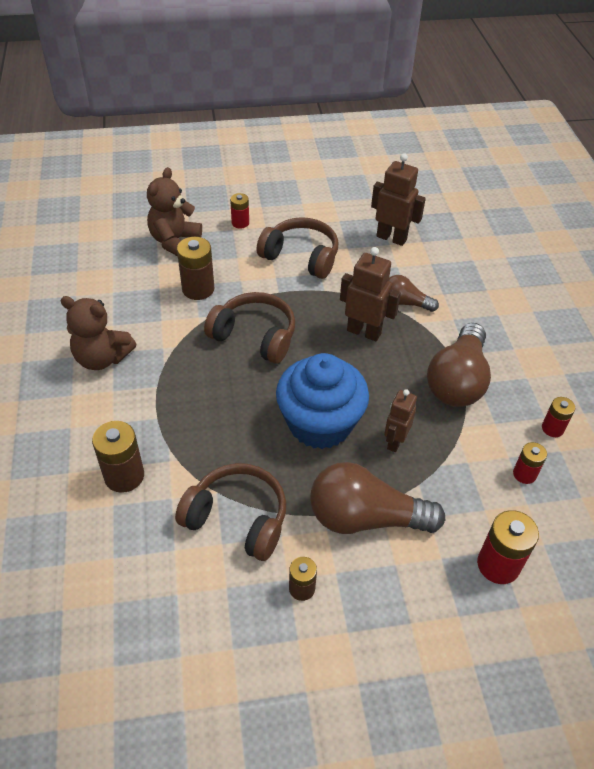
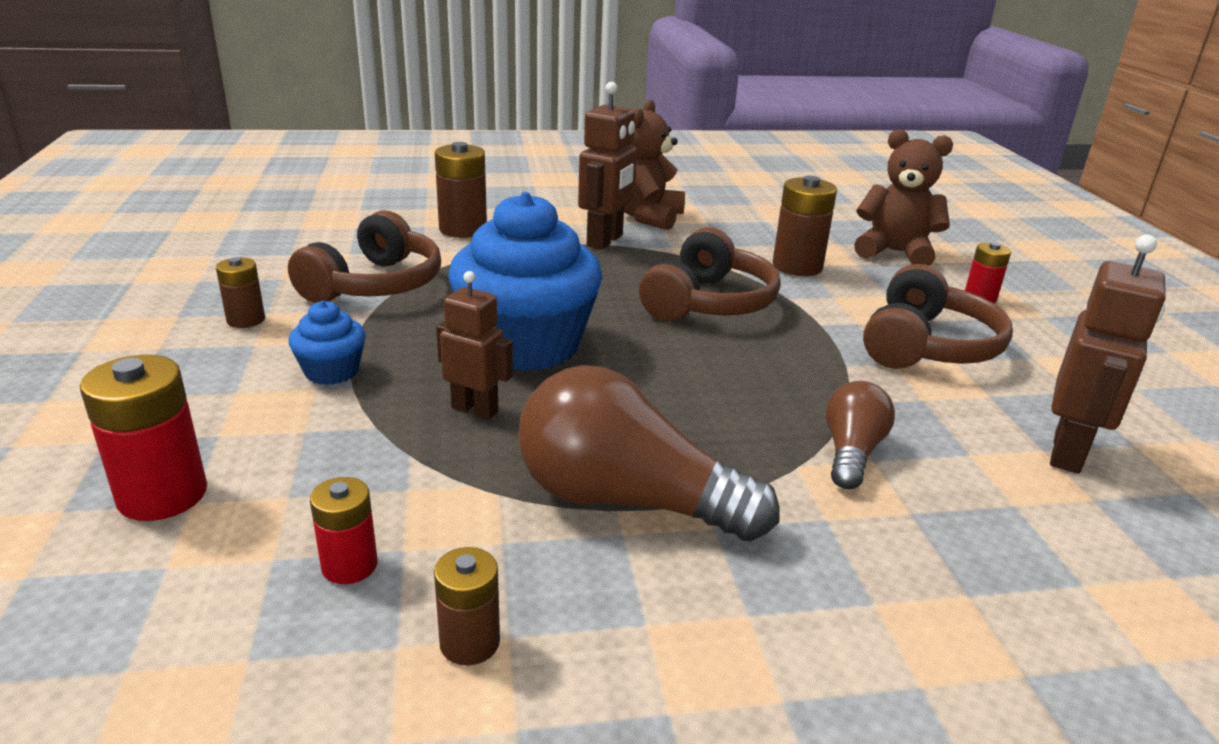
camera: 90 degrees right, 20 degrees down
(364, 332) = (746, 397): brown robot -> brown robot (605, 241)
(365, 518) = (332, 371): brown light bulb -> blue cupcake
(552, 428) = (469, 642): red battery -> brown battery

